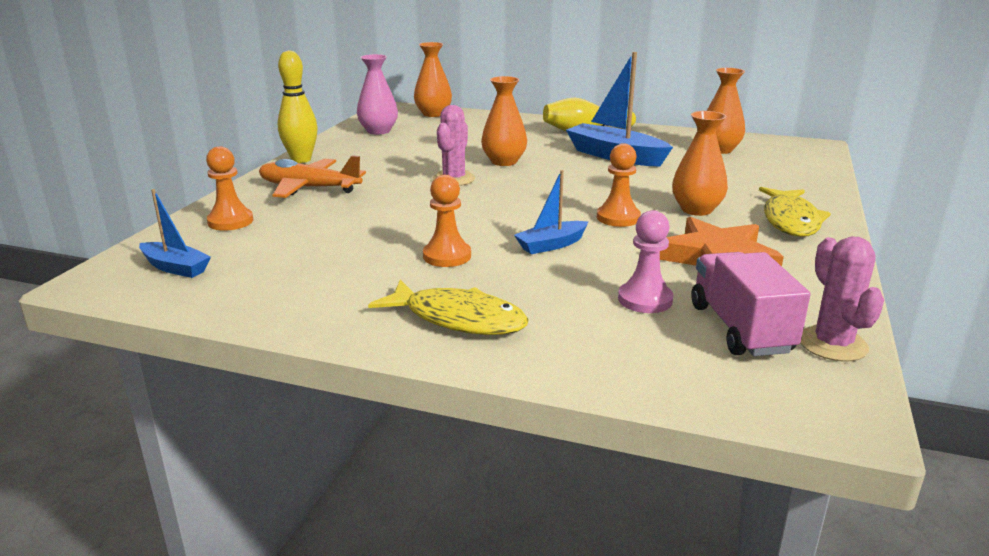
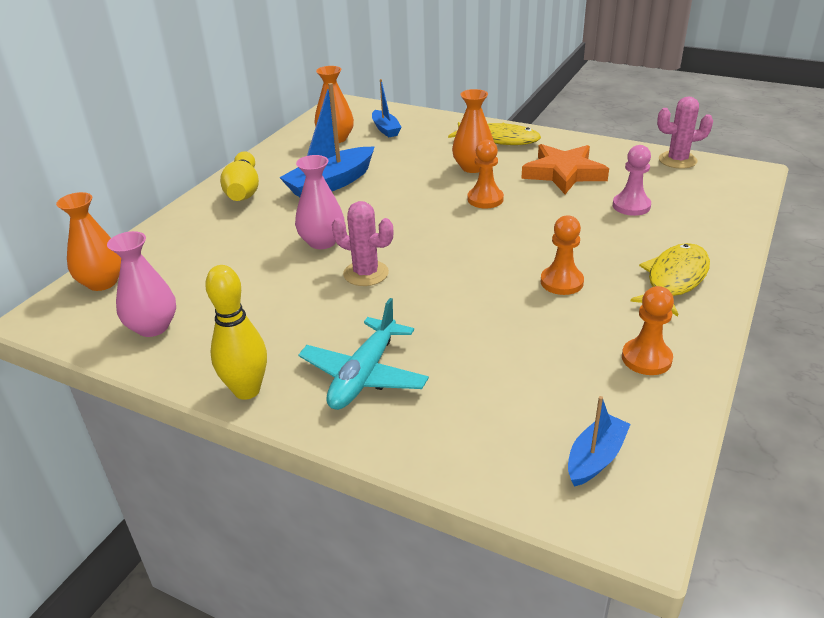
camera: 80 degrees left, 10 degrees up
(230, 221) = (463, 431): orange pawn -> orange pawn (646, 358)
(309, 188) = (364, 375): orange plane -> turquoise plane
(504, 162) = (322, 242): orange vase -> pink vase
(551, 245) = (539, 232): blue boat -> blue boat (385, 129)
(740, 328) = (665, 182): pink truck -> none

